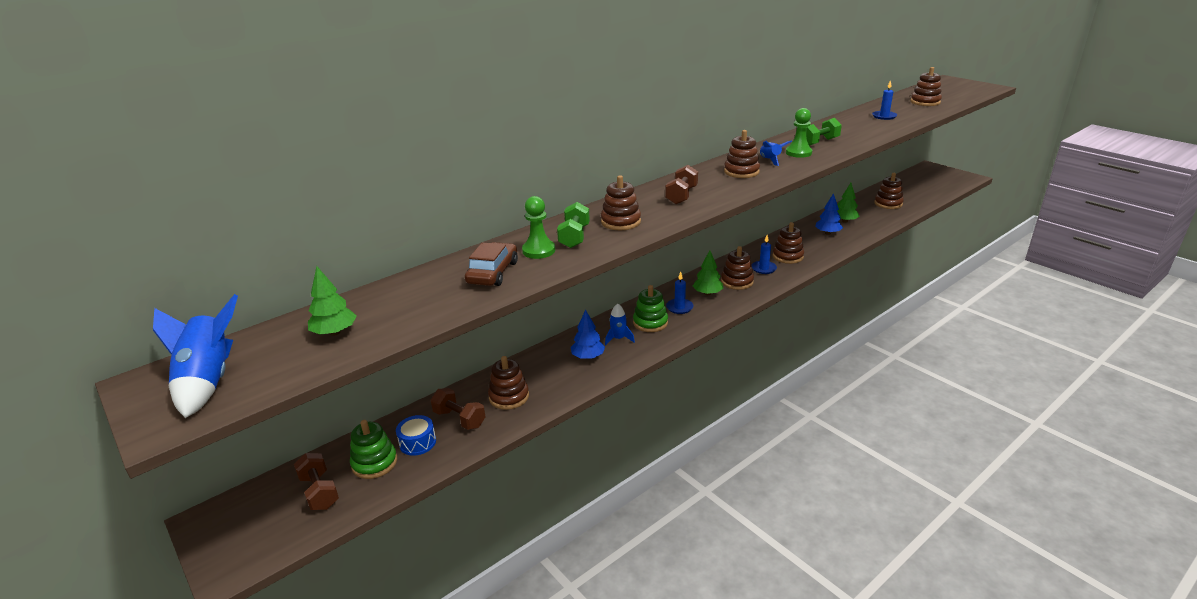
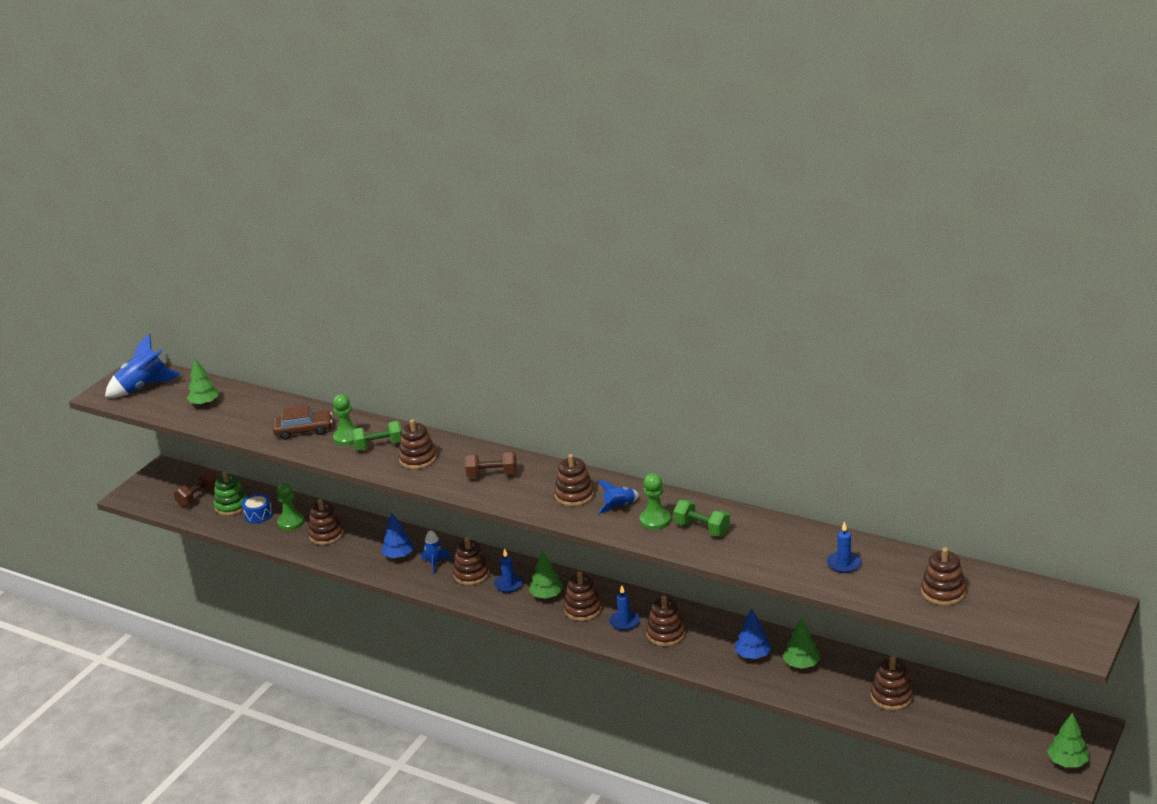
camera: 70 degrees right, 0 degrees up
(459, 419) = (291, 522): brown dumbbell -> green pawn
(650, 323) = (471, 574): green stacking toy -> brown stacking toy
(959, 176) = (1067, 762): none -> green tree

